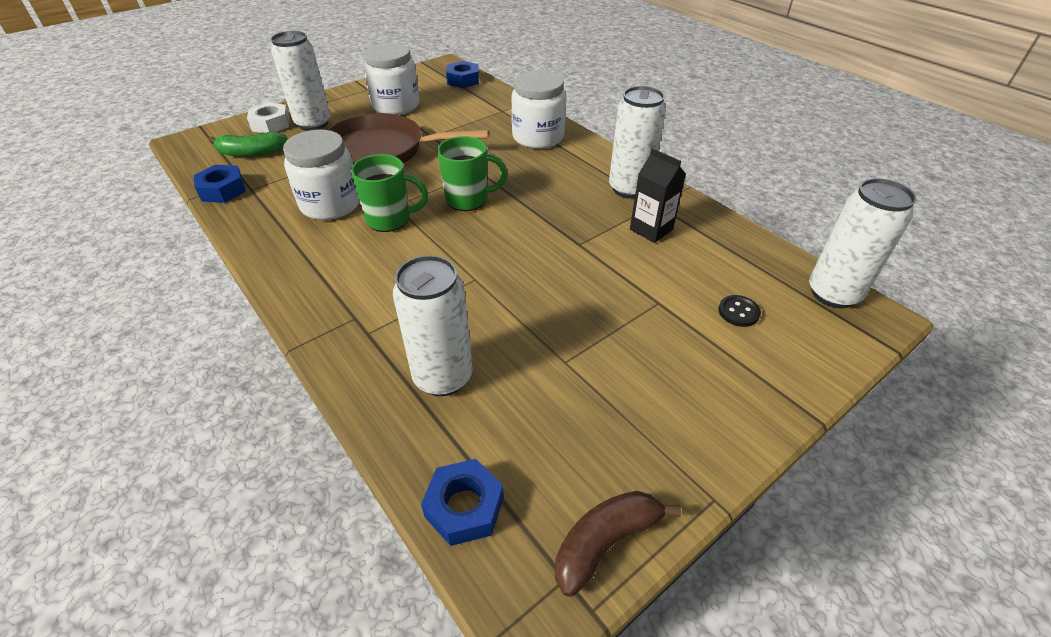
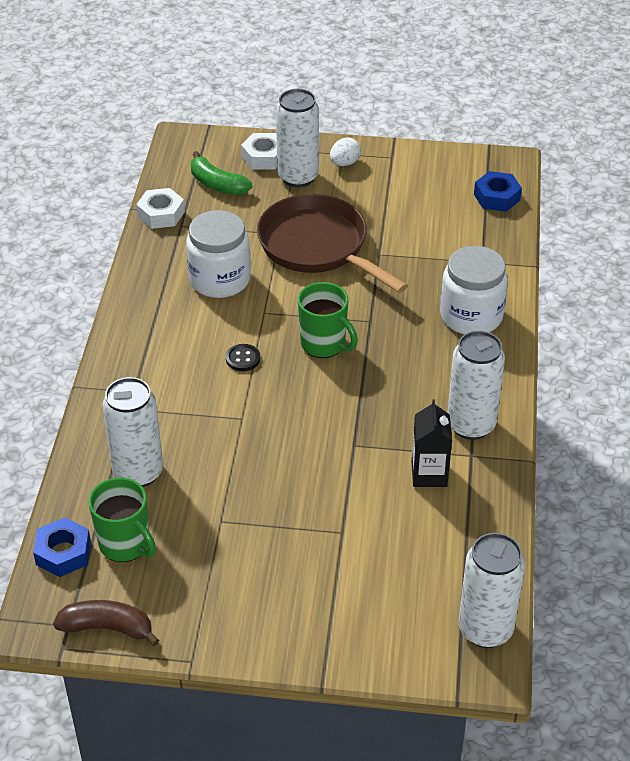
camera: 45 degrees right, 0 degrees up
(222, 190) = (161, 214): blue nut -> white nut
(338, 104) = (344, 163): none -> white egg
(390, 220) = (245, 324): green mug -> green mug (125, 544)
(396, 105) = (392, 195): white jar -> none
(738, 312) = (388, 583): black button -> black button (243, 359)

